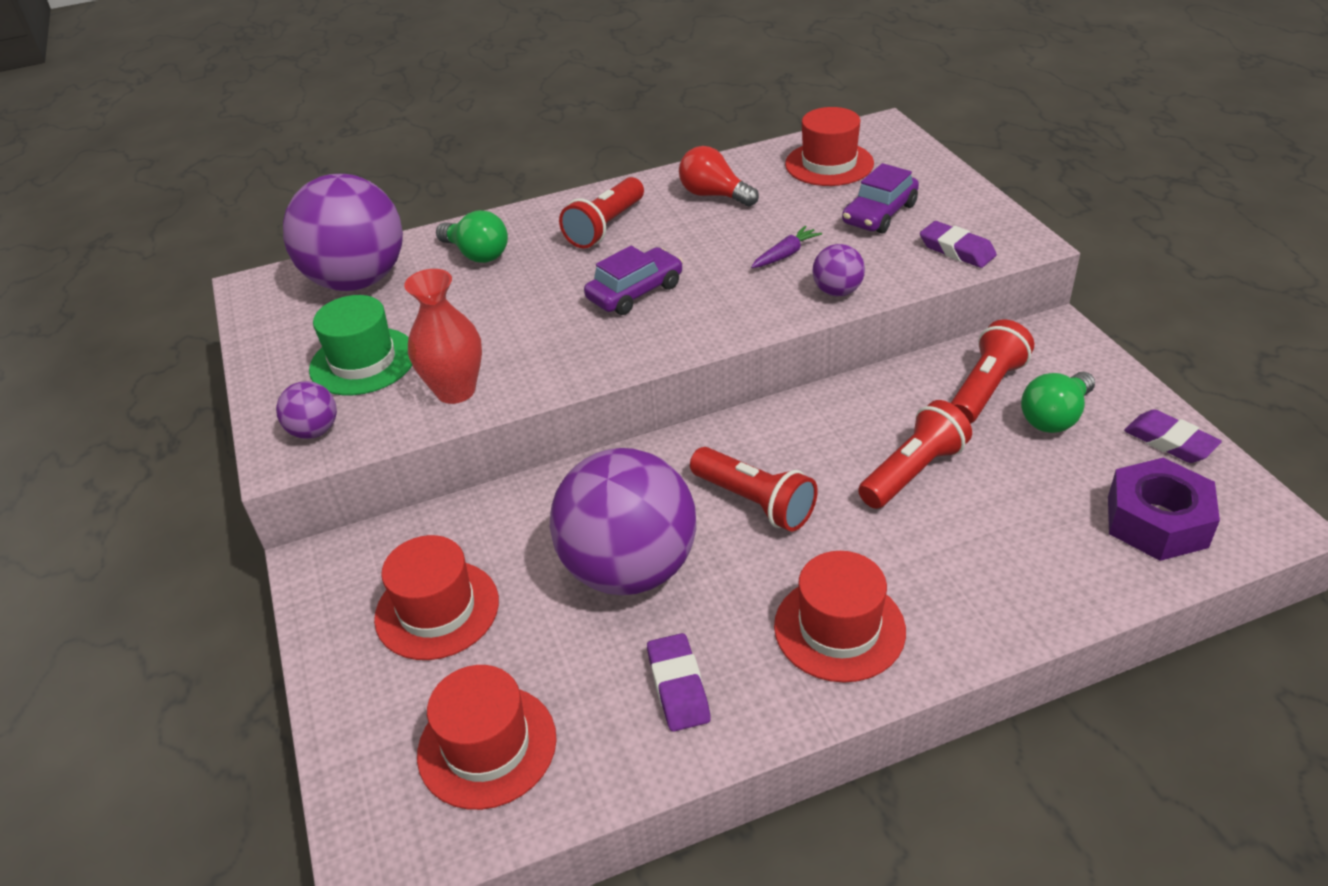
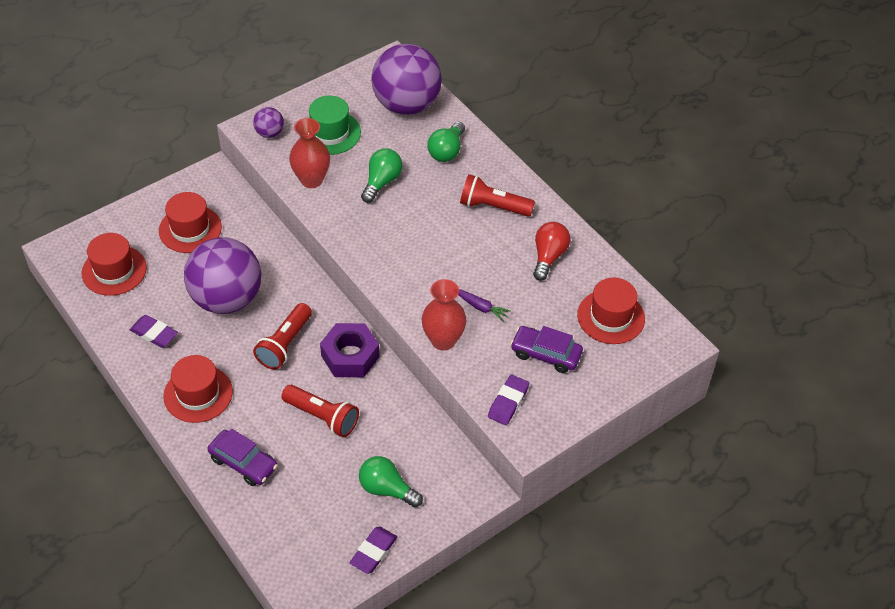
camera: 70 degrees right, 10 degrees up
(503, 318) = (381, 182): none -> green light bulb
(635, 292) = (421, 237): purple car -> purple car (243, 463)
(678, 686) = (154, 334): purple eraser -> purple eraser turned 60 degrees clockwise
(837, 291) = (443, 340): purple ball -> red vase
(986, 389) = (408, 451): red flashlight -> none
(1157, 521) = (299, 541): purple nut -> purple nut (350, 356)

